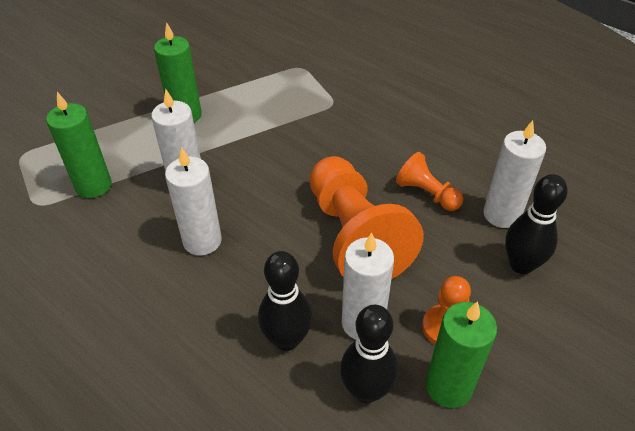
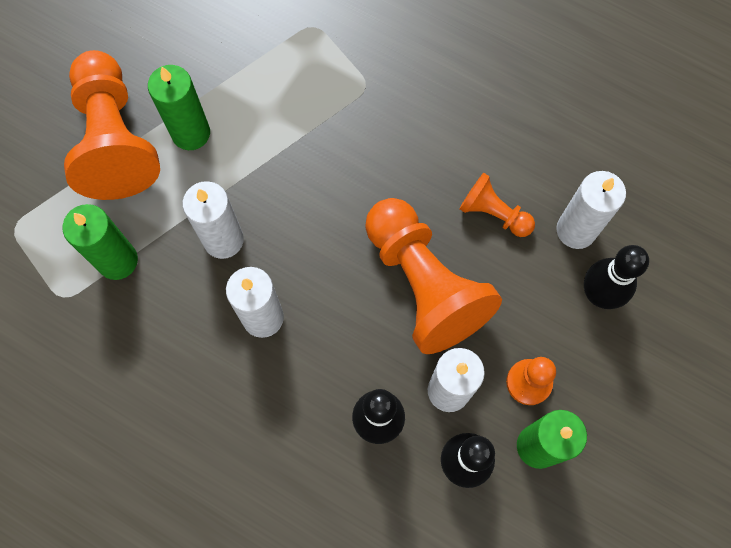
camera: 10 degrees left, 25 degrees up
(125, 112) = (115, 140): none -> orange pawn

